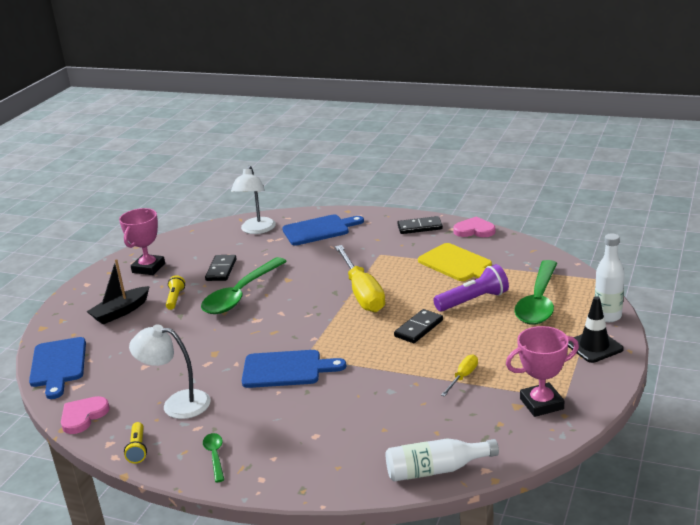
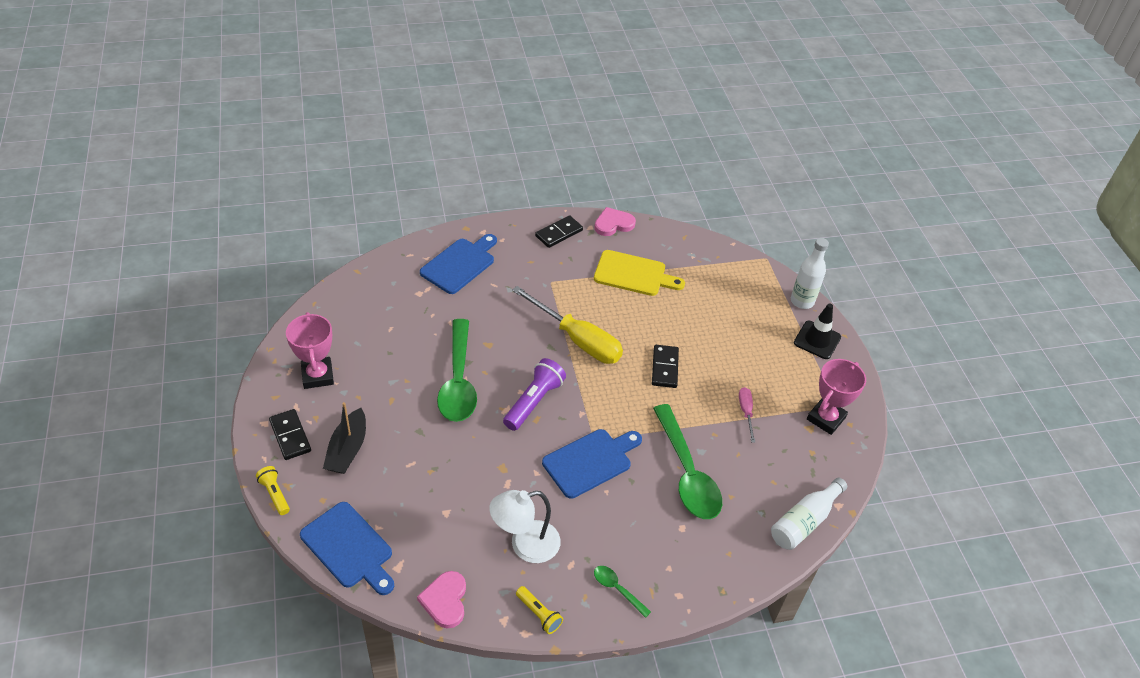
camera: 40 degrees left, 20 degrees up
(175, 298) = (392, 410): yellow flashlight -> yellow flashlight (275, 494)
(221, 270) = (405, 353): black domino -> black domino (290, 436)
(256, 230) = (391, 282): white lamp -> none
(463, 377) = (746, 412): yellow screwdriver -> pink screwdriver
(473, 300) = (683, 317): purple flashlight -> purple flashlight (533, 401)
(538, 301) = (737, 301): green spoon -> green spoon (686, 472)

